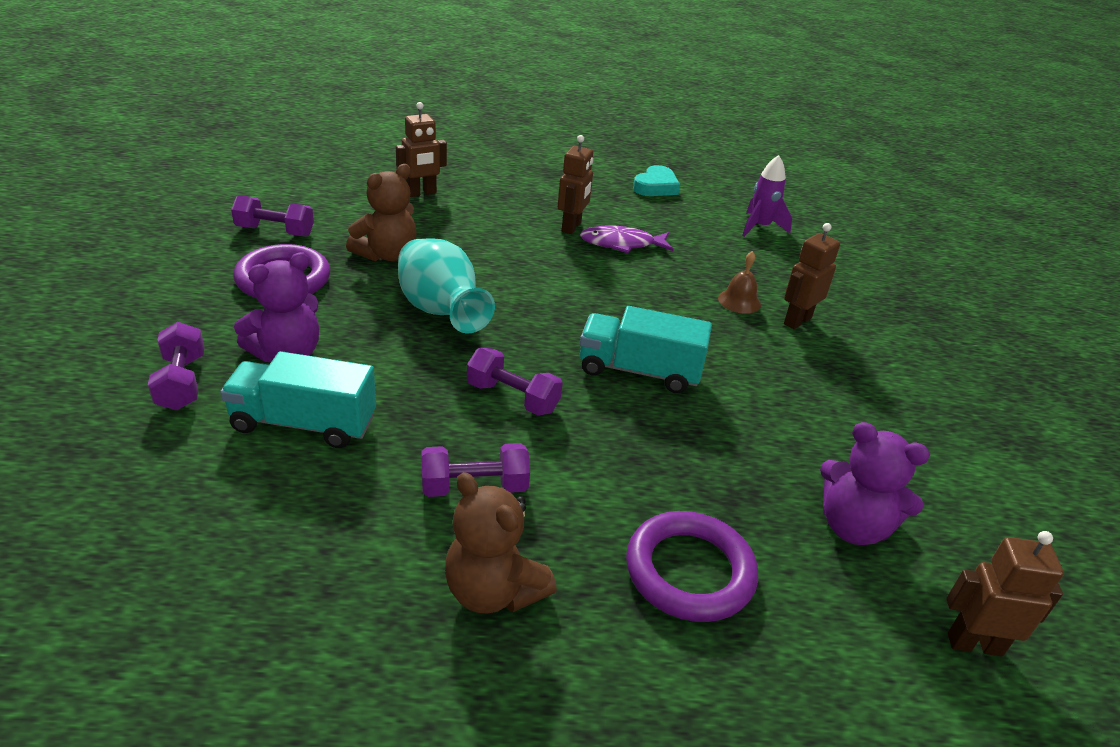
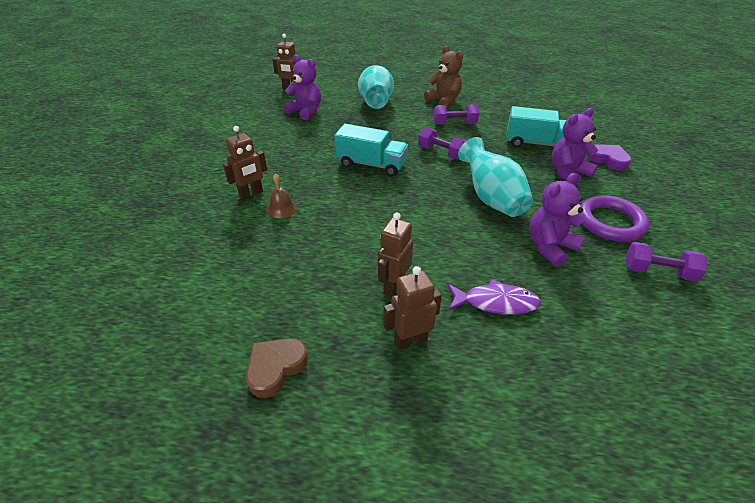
camera: 170 degrees left, 5 degrees up
(182, 382) = (608, 160): purple dumbbell -> purple heart
(387, 255) = (550, 247): brown teddy bear -> purple teddy bear
(421, 193) = (557, 339): brown robot -> brown robot (410, 340)
(621, 244) = (351, 264): purple fish -> purple fish (496, 302)
(656, 187) = (275, 368): turquoise heart -> brown heart
(689, 571) = (376, 103): purple ring -> turquoise vase
(760, 227) = (198, 292): purple rocket -> none

